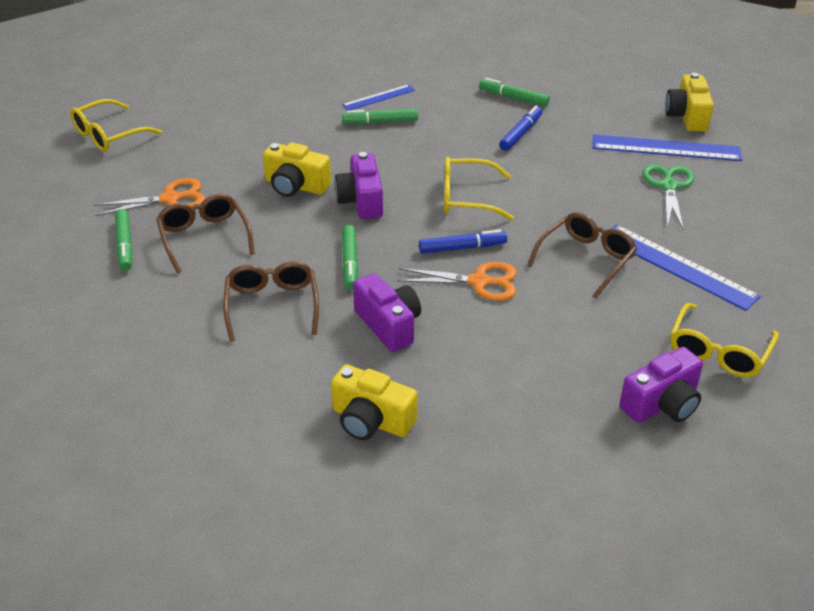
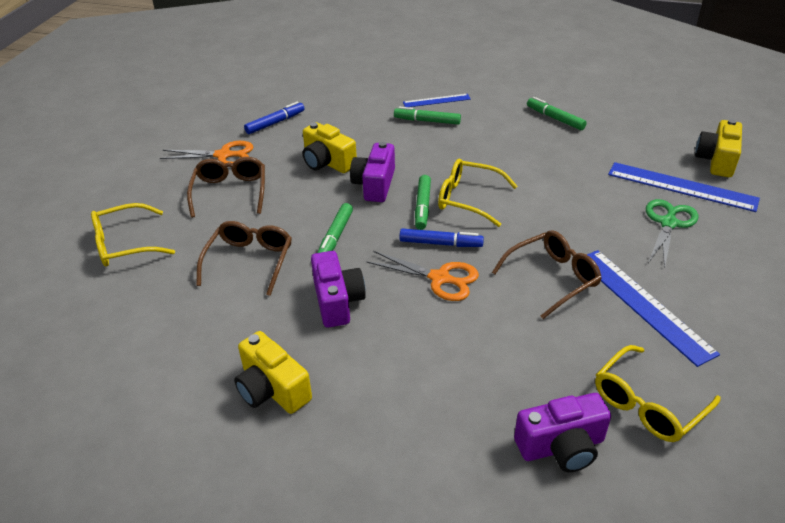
camera: 20 degrees right, 0 degrees up
(109, 135) = (209, 98): yellow glasses -> yellow glasses (125, 244)
(125, 245) = (167, 186): green marker -> green marker (422, 207)
(521, 133) = (546, 150): blue marker -> blue marker (275, 123)

